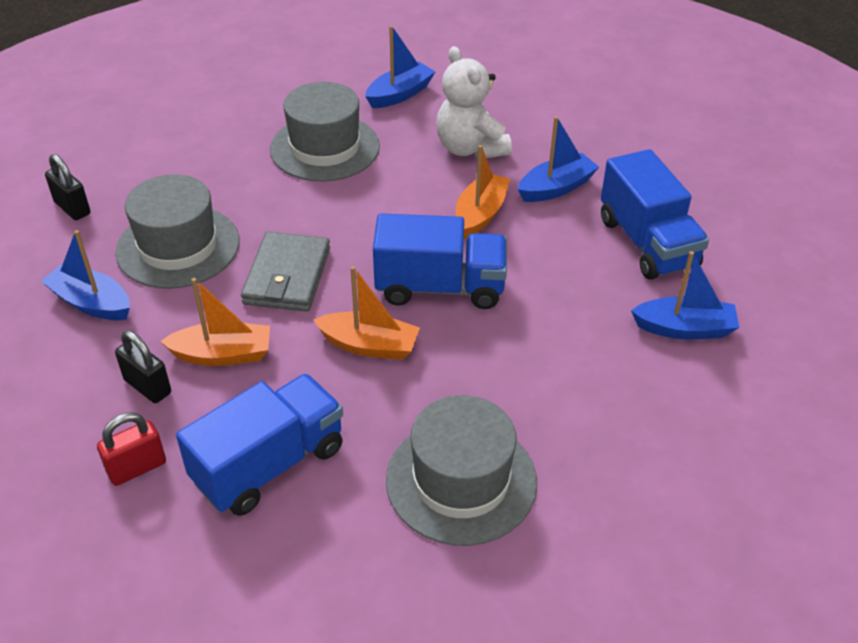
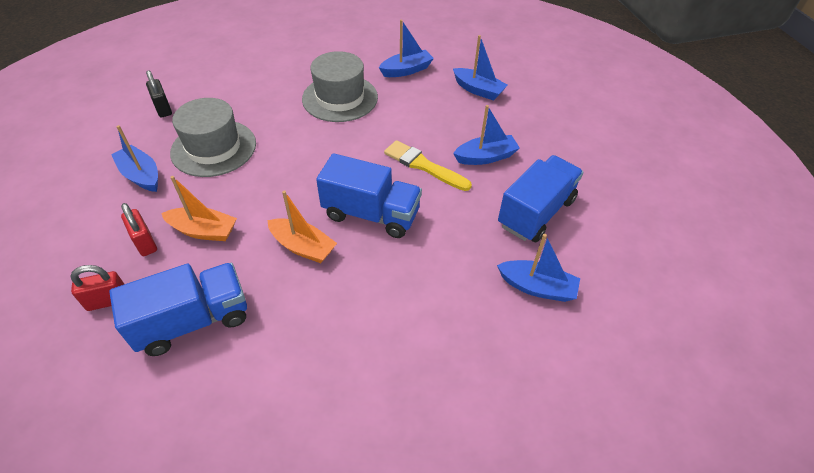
camera: 15 degrees right, 5 degrees up
(147, 386) = (145, 242): black padlock -> red padlock
(287, 276) = (272, 183): grey wallet -> none
(461, 480) = (318, 369): grey hat -> none
(470, 148) = (437, 117): white teddy bear -> none
(480, 214) = (423, 166): orange boat -> yellow brush
(509, 104) = (478, 90): none -> blue boat
(647, 243) = (536, 212): blue truck -> blue truck turned 135 degrees counterclockwise

